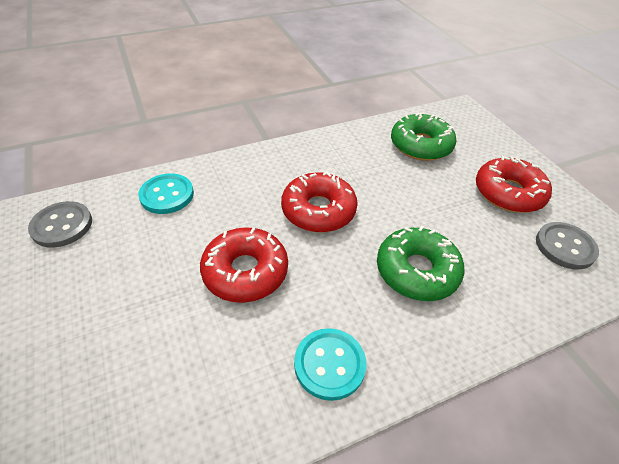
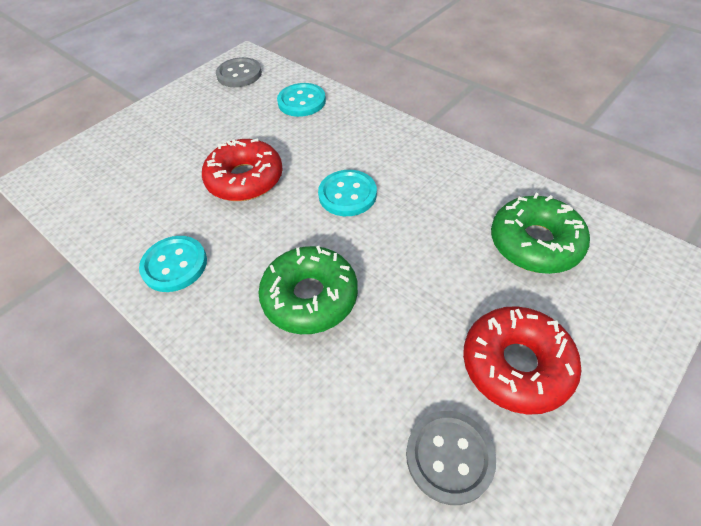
camera: 70 degrees right, 5 degrees up
(318, 210) = (347, 194): red donut -> turquoise button

